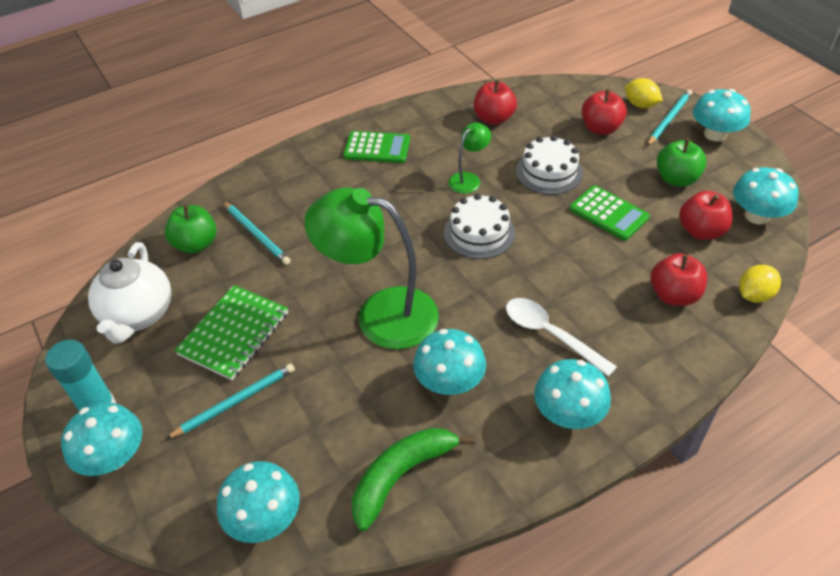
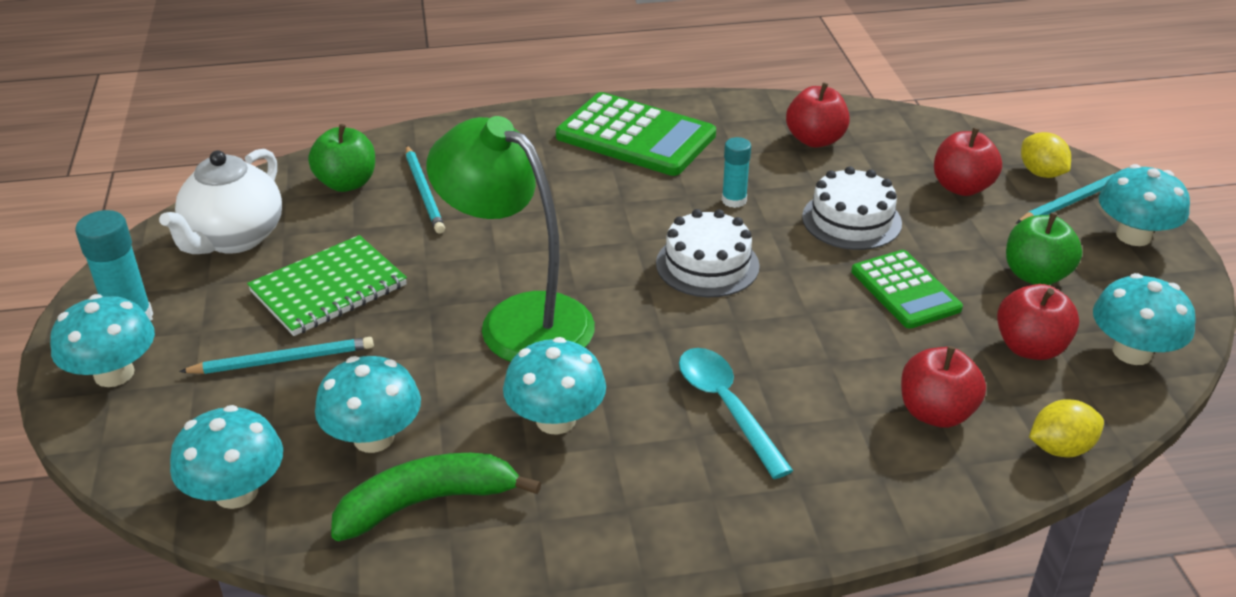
camera: 20 degrees right, 10 degrees down
(377, 148) = (636, 136): green calculator -> green calculator, size x1.60
(468, 179) = (734, 200): green lamp -> turquoise glue stick
(550, 334) = (726, 406): white spoon -> turquoise spoon
(568, 413) = (690, 505): turquoise mushroom -> turquoise mushroom (373, 438)

